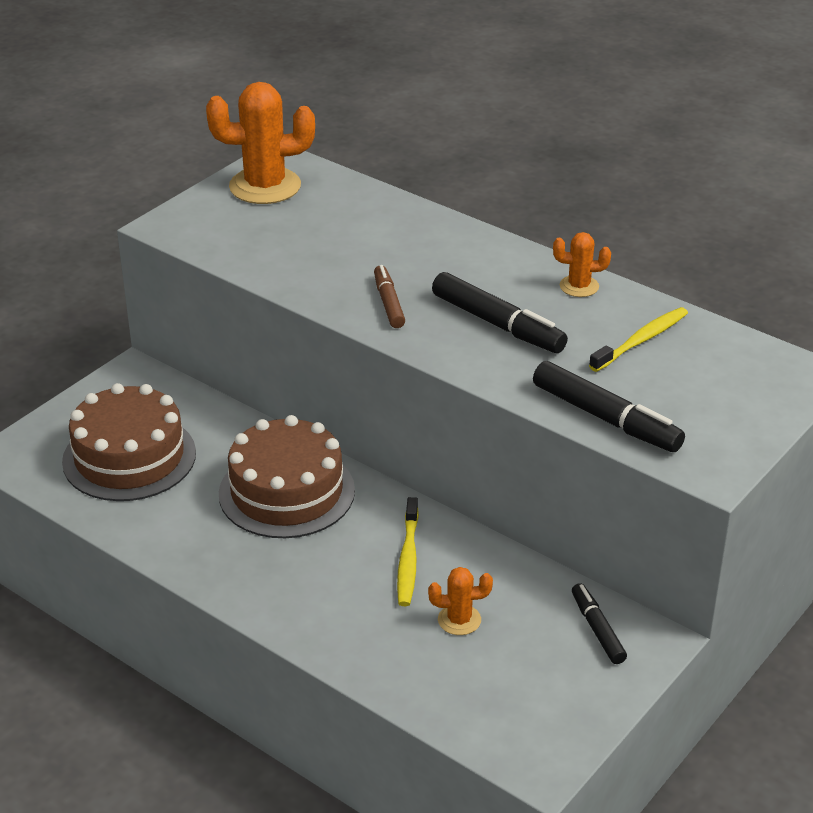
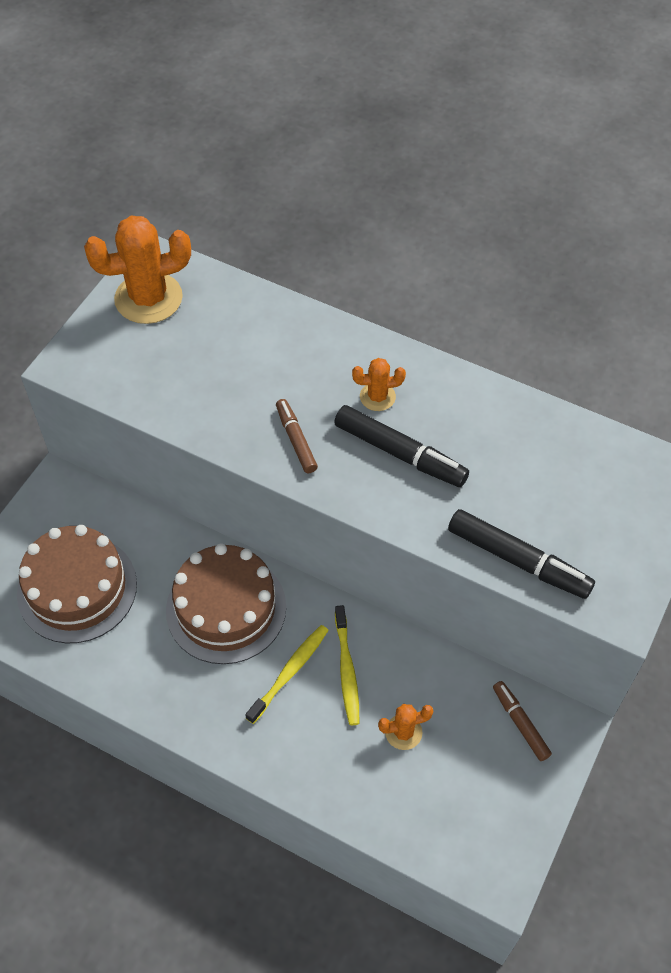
camera: 10 degrees left, 20 degrees up
(579, 286) = (463, 393): orange cactus -> orange cactus (377, 397)
(597, 629) = (520, 723): black marker -> brown marker
(641, 340) = (531, 455): yellow toothbrush -> yellow toothbrush (290, 672)

